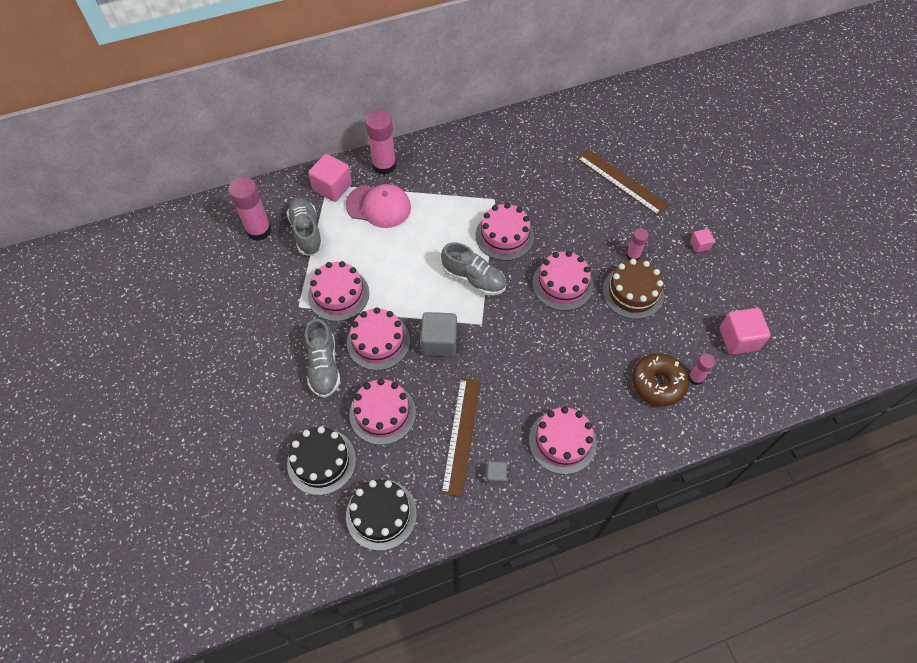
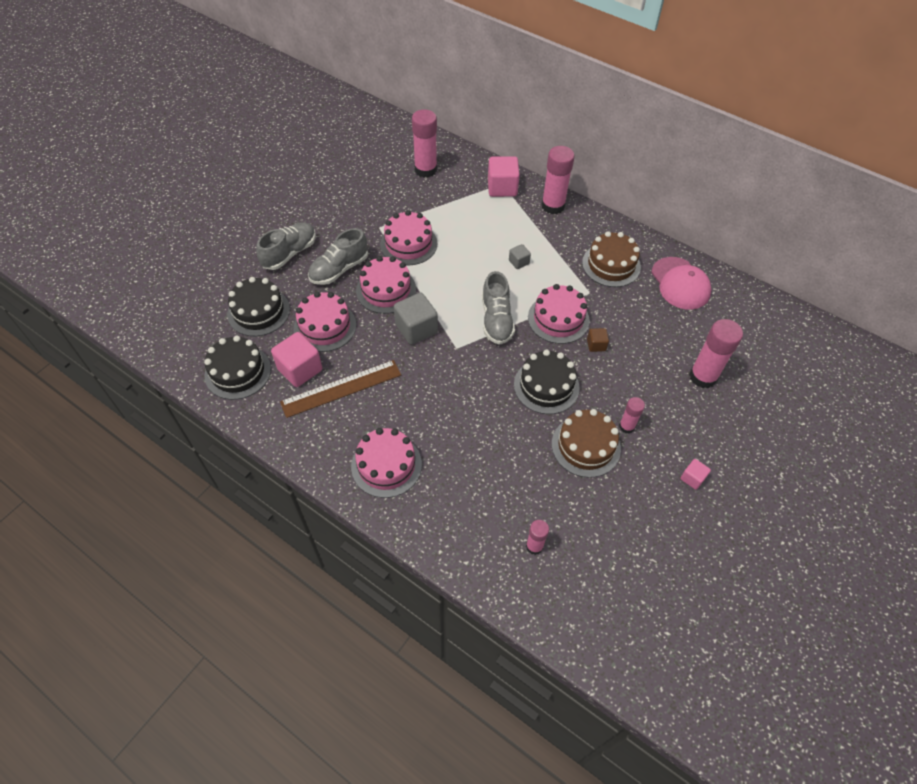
camera: 55 degrees right, 5 degrees down
(307, 232) = (447, 196): grey shoe -> grey shoe (289, 253)
(378, 206) = (510, 223): pink cap -> pink cap (680, 283)
(478, 167) = (611, 265): none -> brown cake
(496, 476) = (320, 432): grey cube -> grey cube (518, 262)
(547, 227) = (596, 345): none -> brown cube
(562, 284) = (546, 386): pink cake -> black cake
(622, 181) = (703, 376): brown ruler -> pink glue stick
(657, 383) = (503, 515): brown donut -> none
(738, 339) = (611, 566): pink cube -> pink cube (300, 369)

